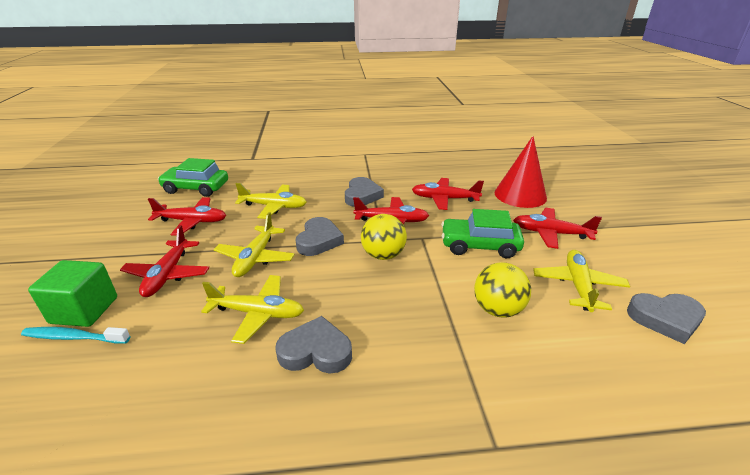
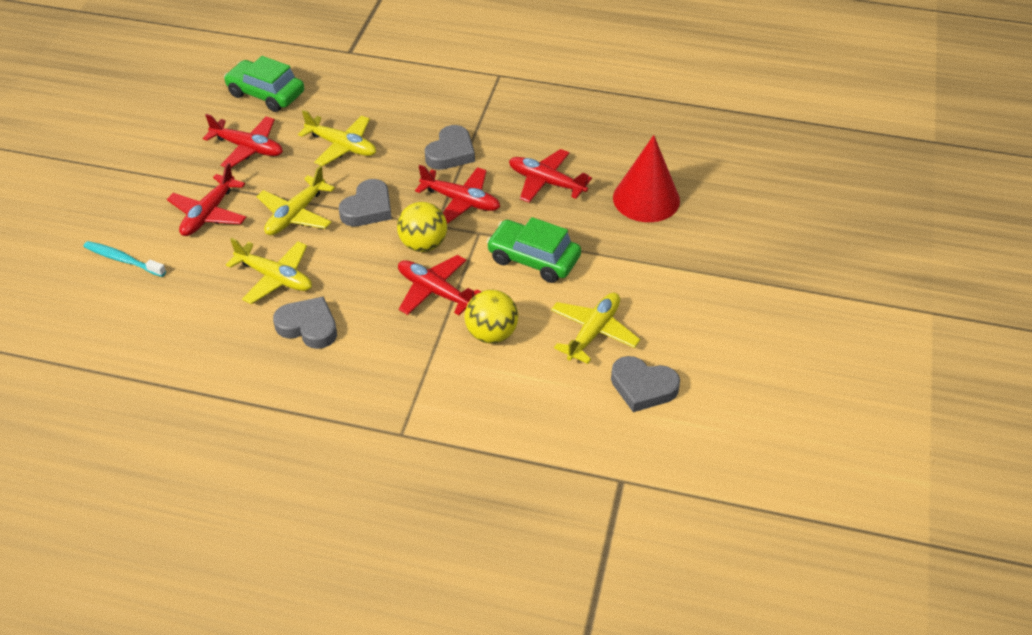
camera: 20 degrees right, 15 degrees up
(84, 310) = (133, 234): green cube -> none
(550, 233) = (628, 264): red plane -> red plane (435, 291)

